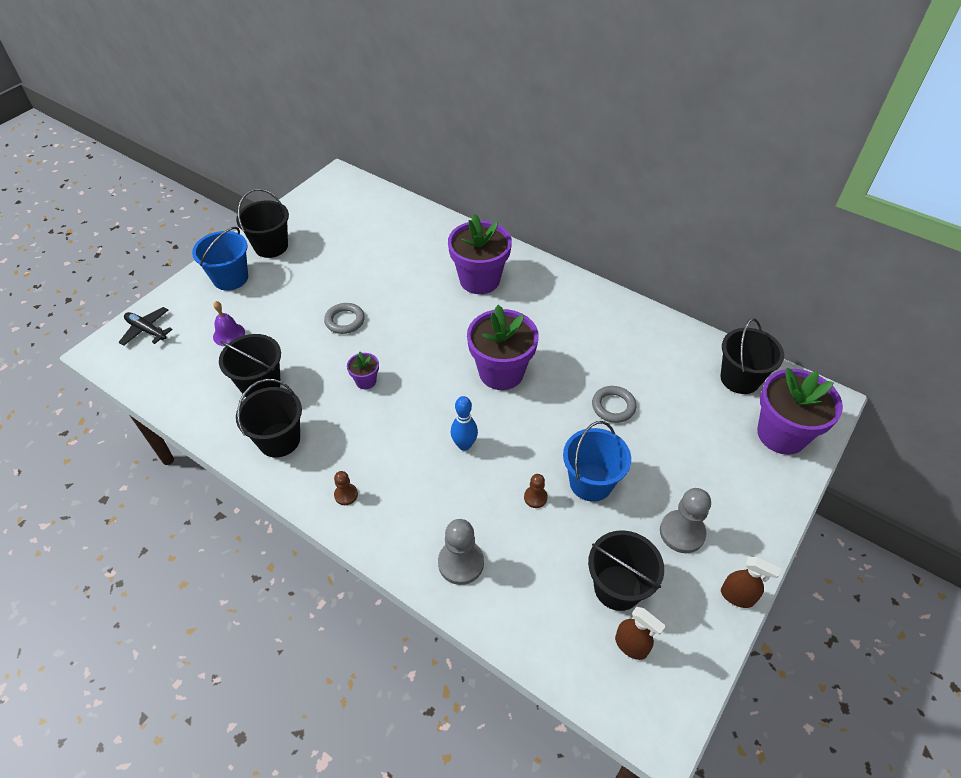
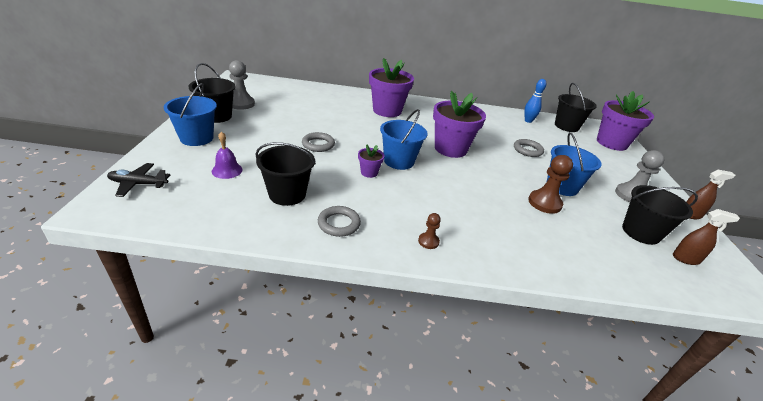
camera: 35 degrees left, 15 degrees down
(279, 440) = (339, 224): black bucket -> grey ring
(415, 374) = (399, 161): none -> blue bucket
(461, 563) = (549, 253): grey pawn -> grey pawn (241, 104)
(464, 445) = (472, 189): blue bowling pin -> blue bowling pin (528, 121)
(535, 497) = (544, 203): brown pawn -> brown pawn, size x1.84

